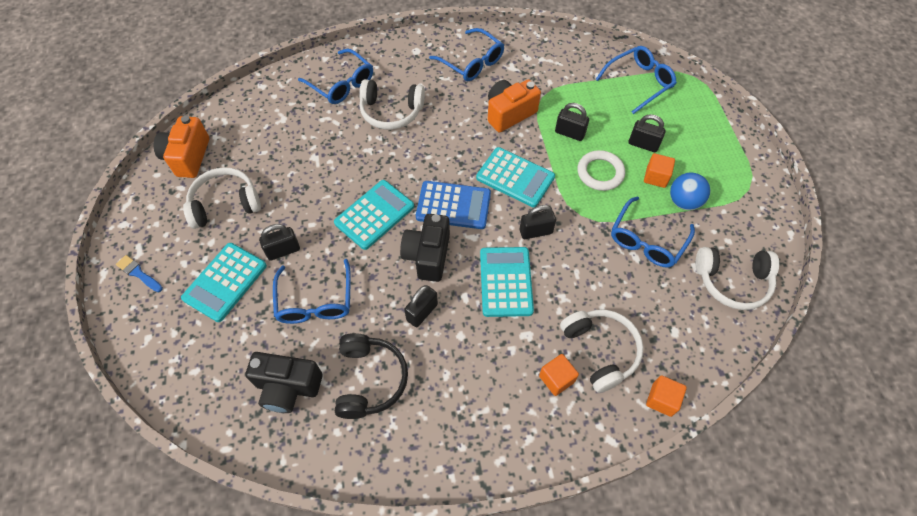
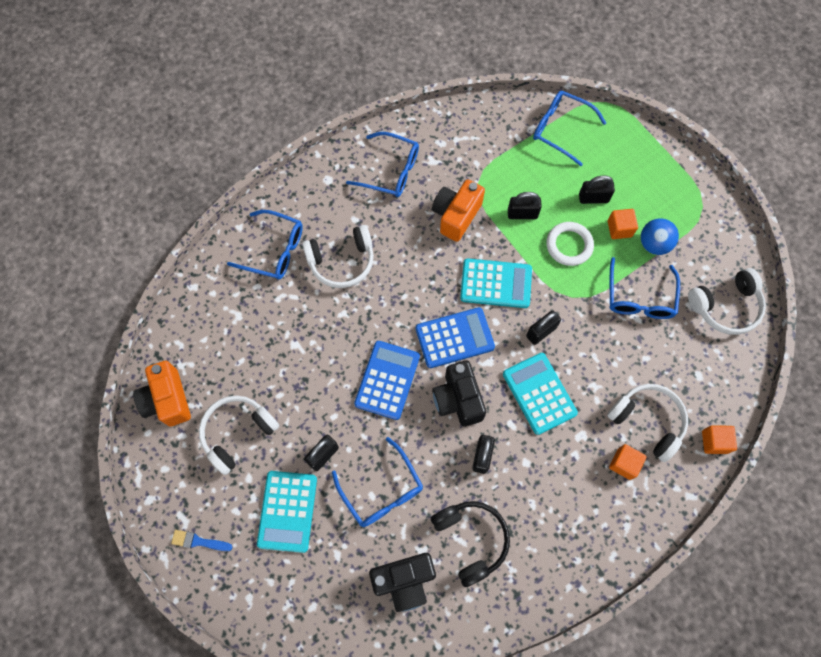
camera: 25 degrees left, 10 degrees up
(374, 215) = (387, 380): turquoise calculator -> blue calculator
(639, 82) = (560, 129): blue glasses -> blue glasses turned 90 degrees counterclockwise

